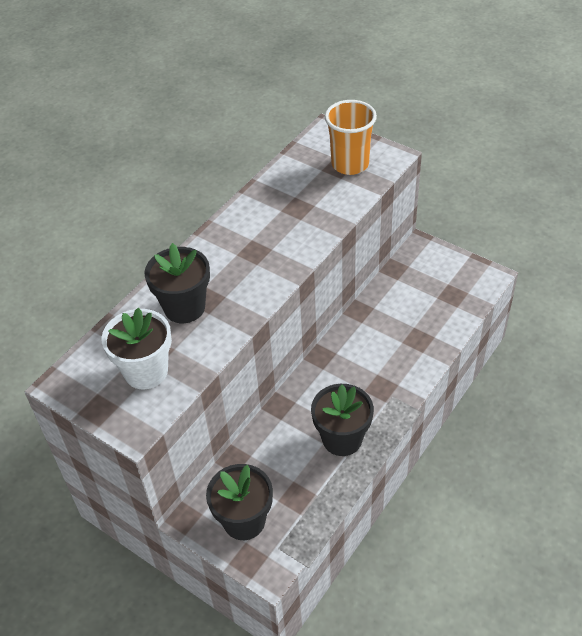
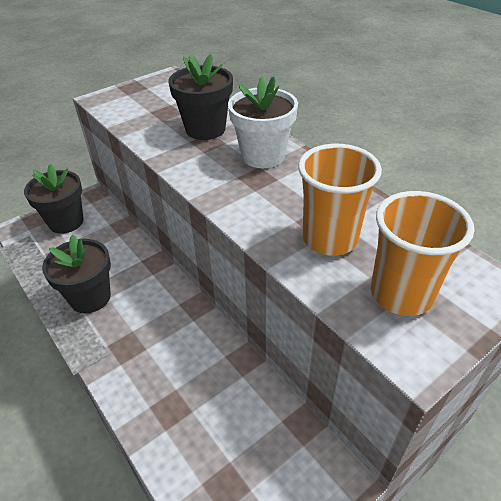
camera: 105 degrees right, 5 degrees down
(146, 371) = (149, 106): white flower pot -> white flower pot (263, 156)
(313, 199) = (329, 239): none -> orange cup

